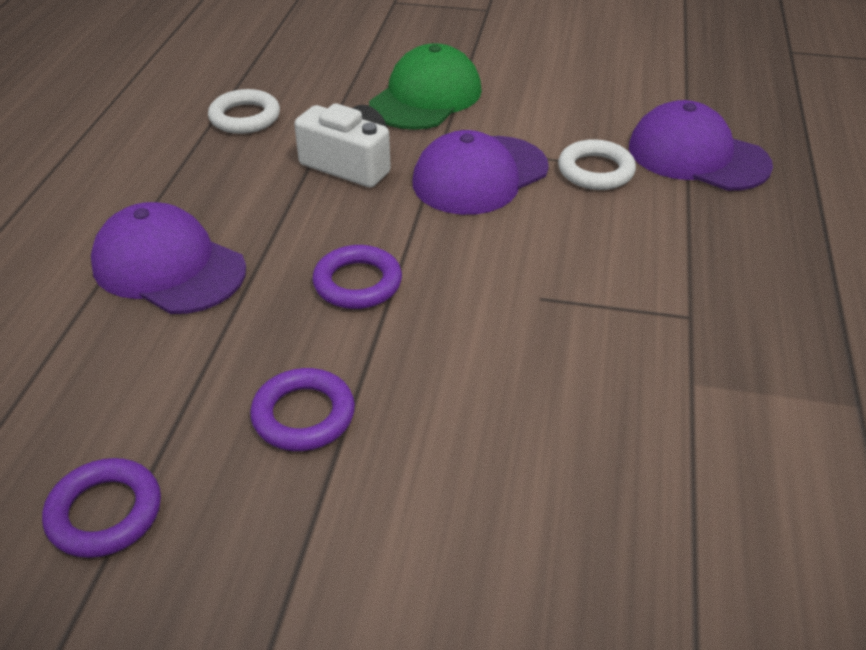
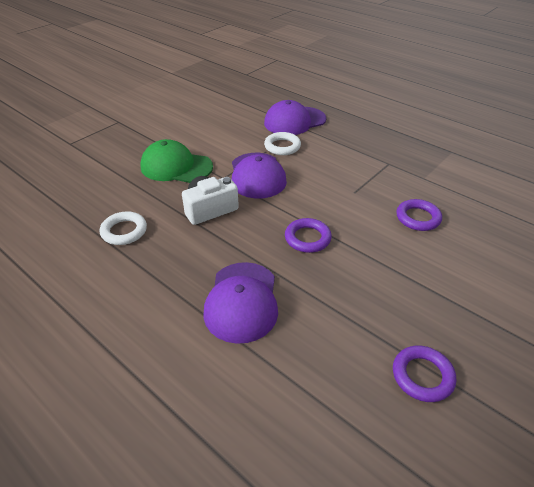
camera: 60 degrees left, 0 degrees up
(168, 267) = (242, 301): purple cap -> purple cap turned 60 degrees counterclockwise
(303, 415) = (389, 285): purple ring -> purple ring (418, 218)
(426, 97) = (176, 167): green cap -> green cap turned 45 degrees counterclockwise

